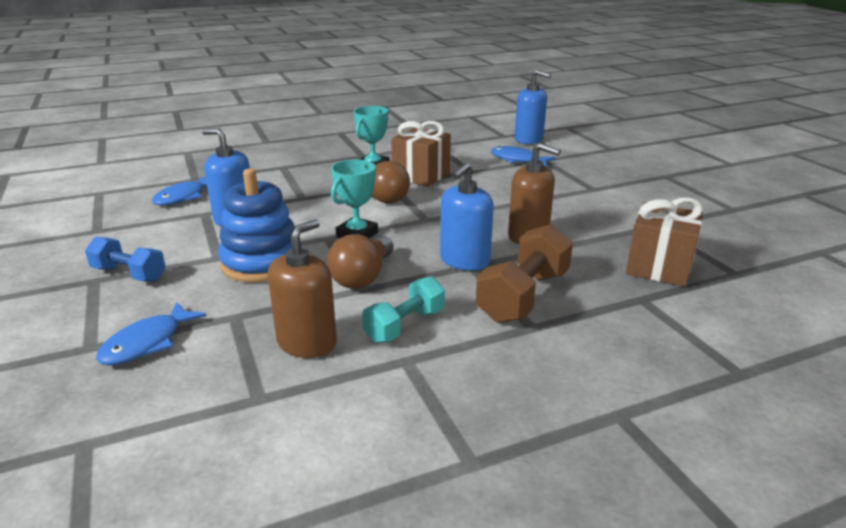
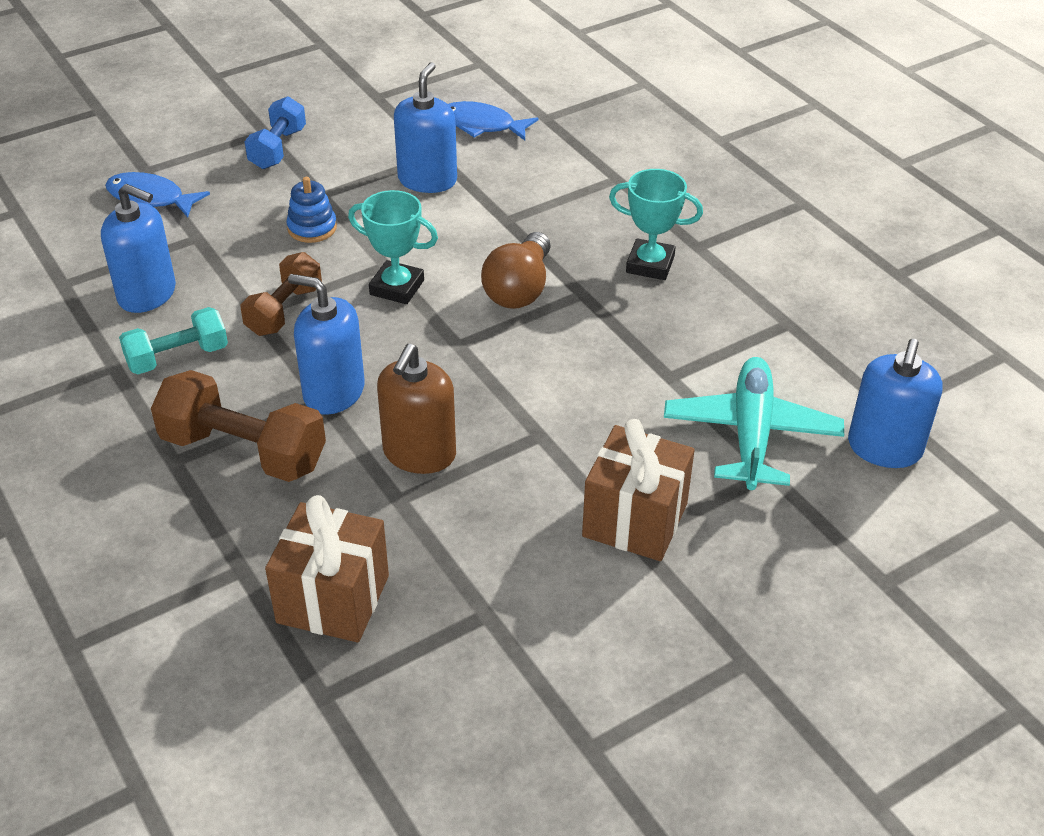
camera: 80 degrees right, 15 degrees up
(262, 262) = (312, 228): blue stacking toy -> blue stacking toy, size x0.51
(307, 342) = (147, 294): brown soap dispenser -> blue soap dispenser
(363, 276) = (284, 310): brown light bulb -> brown dumbbell
(405, 325) = (177, 357): turquoise dumbbell -> turquoise dumbbell turned 60 degrees counterclockwise
(421, 176) = (627, 321): brown gift -> brown gift (635, 520)
(517, 160) = (751, 434): blue fish -> turquoise plane

